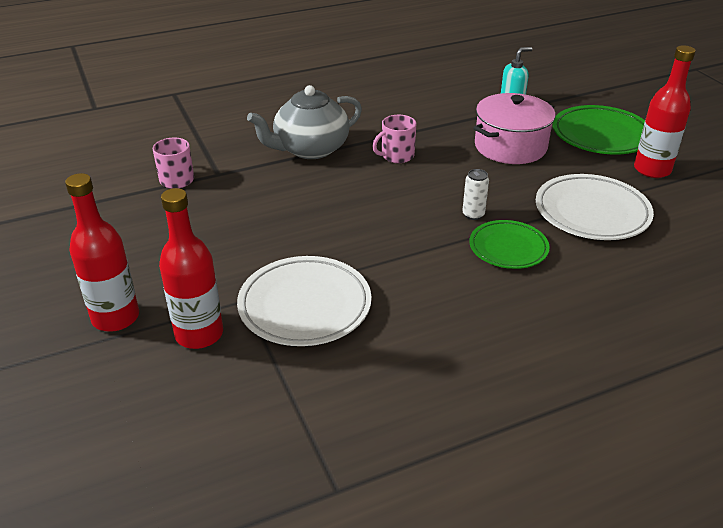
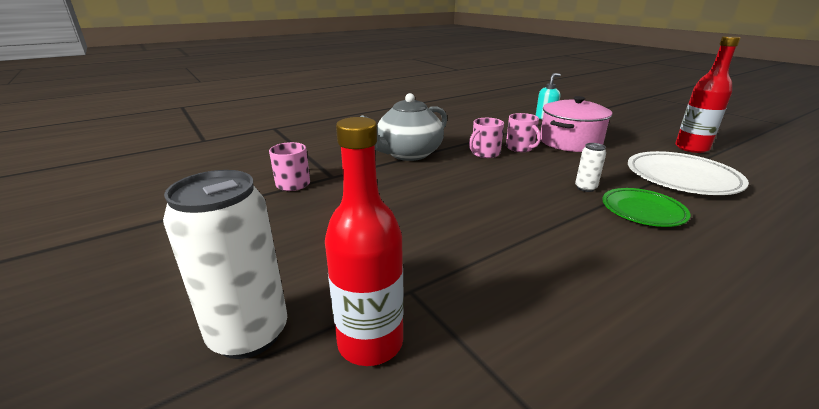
camera: 10 degrees left, 10 degrees down
(115, 318) = (249, 334): red bottle -> white can
(305, 306) = (485, 289): white plate -> none
(443, 151) = (520, 148): none -> pink mug
(601, 135) = (630, 131): green plate -> none

